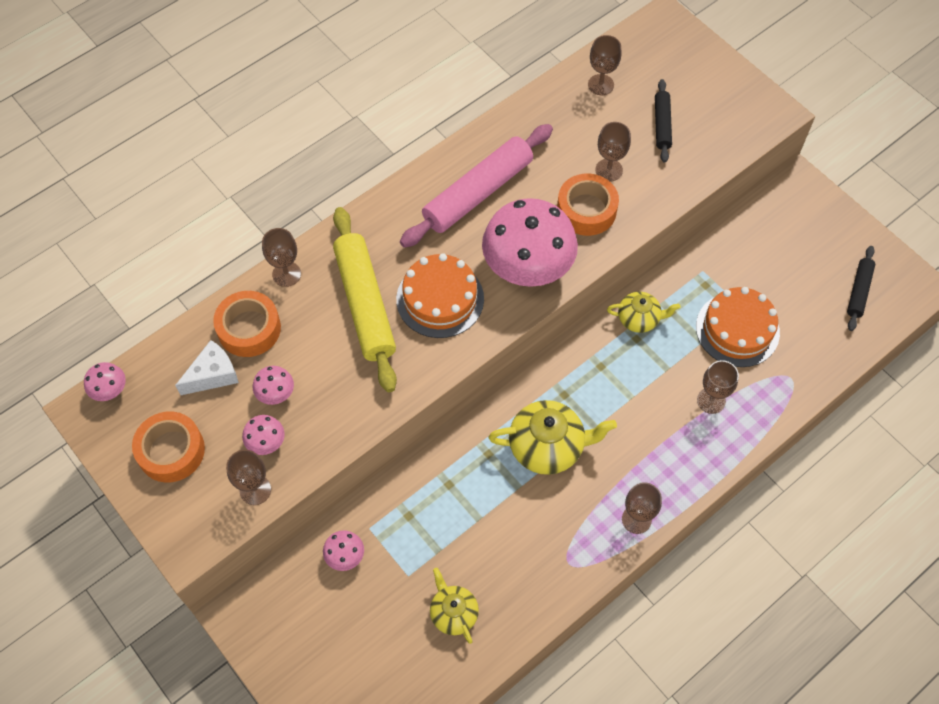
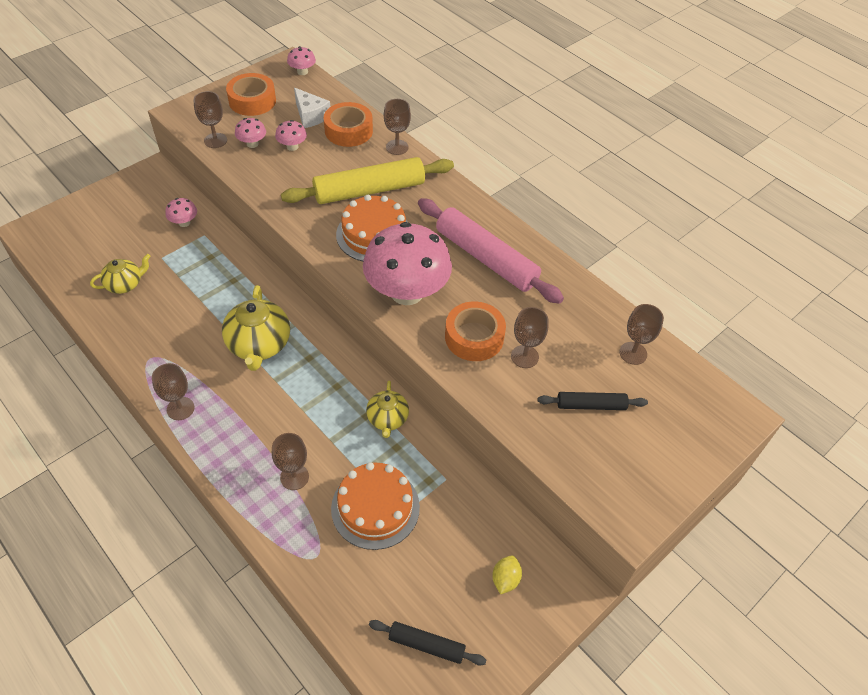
camera: 85 degrees right, 10 degrees down
(795, 231) = (505, 579): none -> yellow lemon

